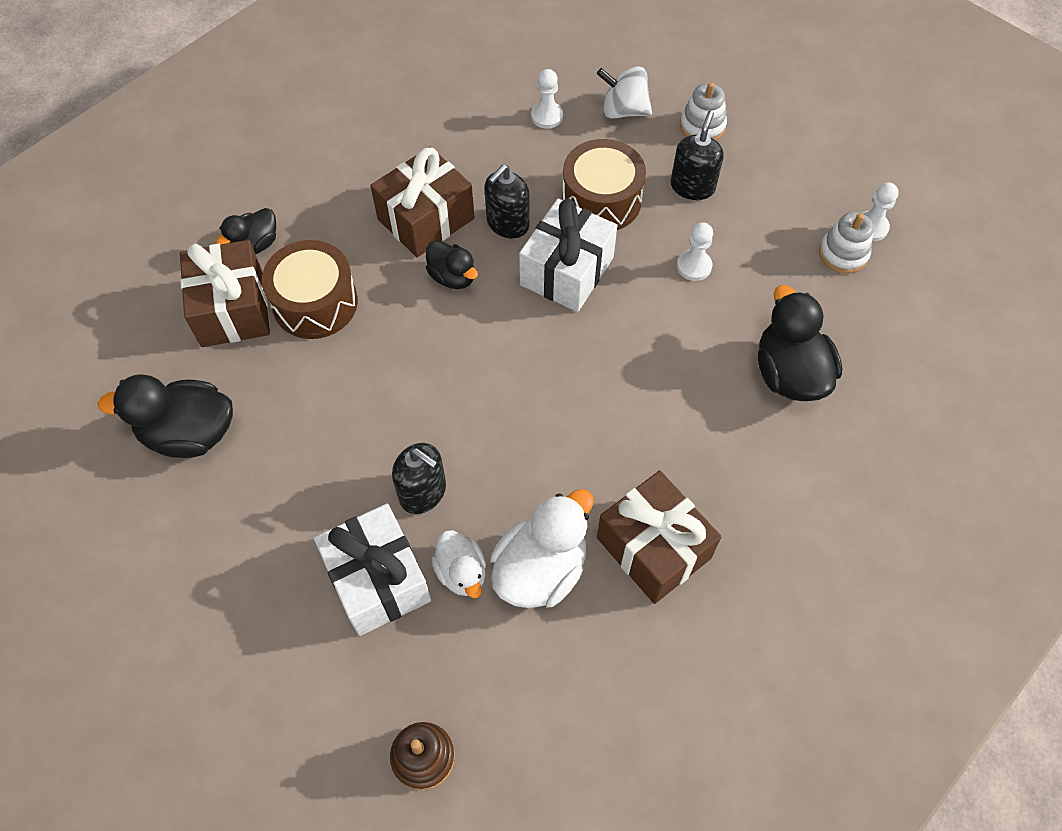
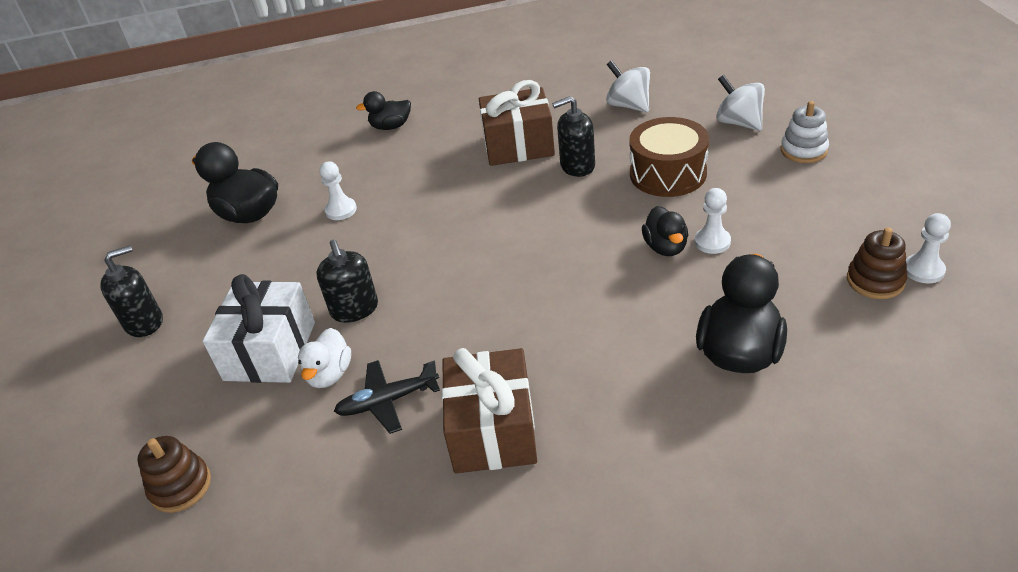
camera: 40 degrees right, 20 degrees down
(232, 309) = (342, 156): brown gift -> none
(315, 303) = (396, 170): brown drum -> none
(452, 277) = (505, 185): black duck -> black duck (665, 247)
(501, 123) = (628, 105): none -> white spinning top
(541, 569) = (388, 401): white duck -> black plane
(547, 116) = (669, 110): white pawn -> white pawn (341, 210)
(566, 271) = (597, 210): white gift -> none
(692, 186) = (759, 187): black soap dispenser -> black soap dispenser (144, 322)
(843, 254) = (875, 281): white stacking toy -> brown stacking toy

